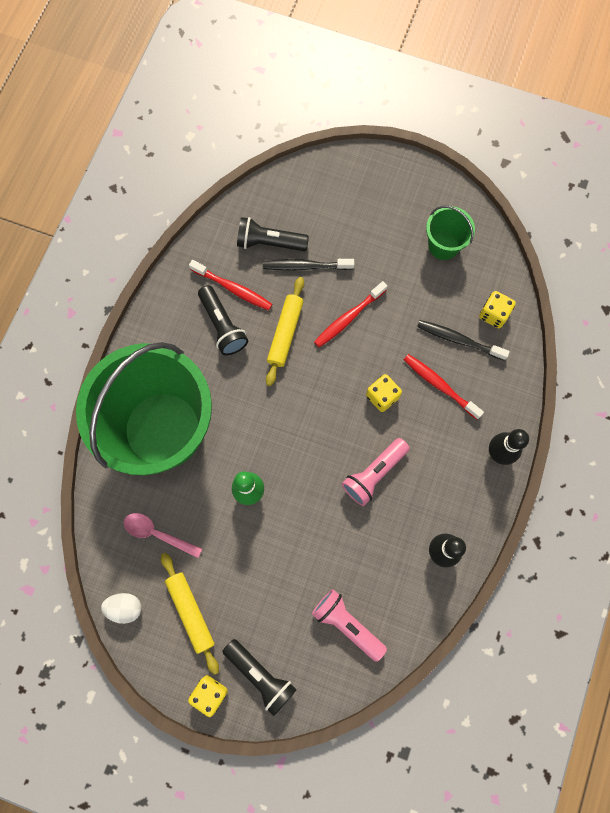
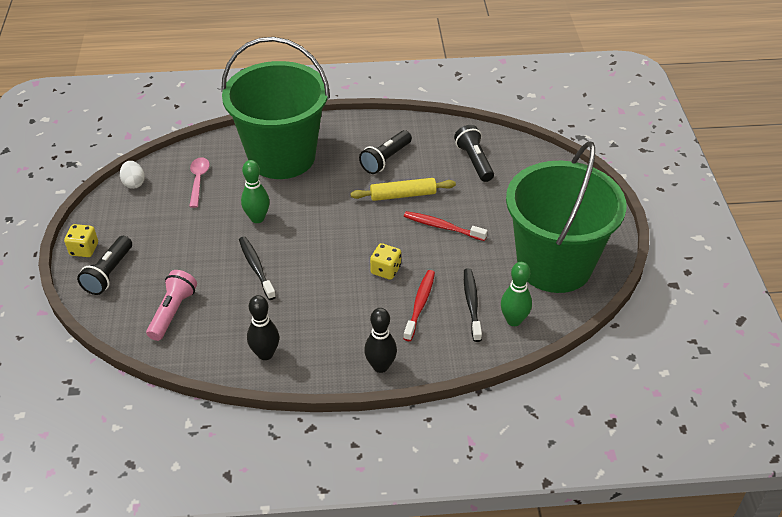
camera: 65 degrees right, 30 degrees down
(191, 612) = (145, 218): yellow rolling pin -> none
(233, 288) = (420, 155): red toothbrush -> none
(305, 266) = (469, 187): black toothbrush -> black toothbrush (256, 267)
(374, 474) = (313, 287): pink flashlight -> none
(443, 245) = (554, 265): green bucket -> green bucket, size x2.41
(493, 314) = (514, 320): yellow dice -> green bowling pin

